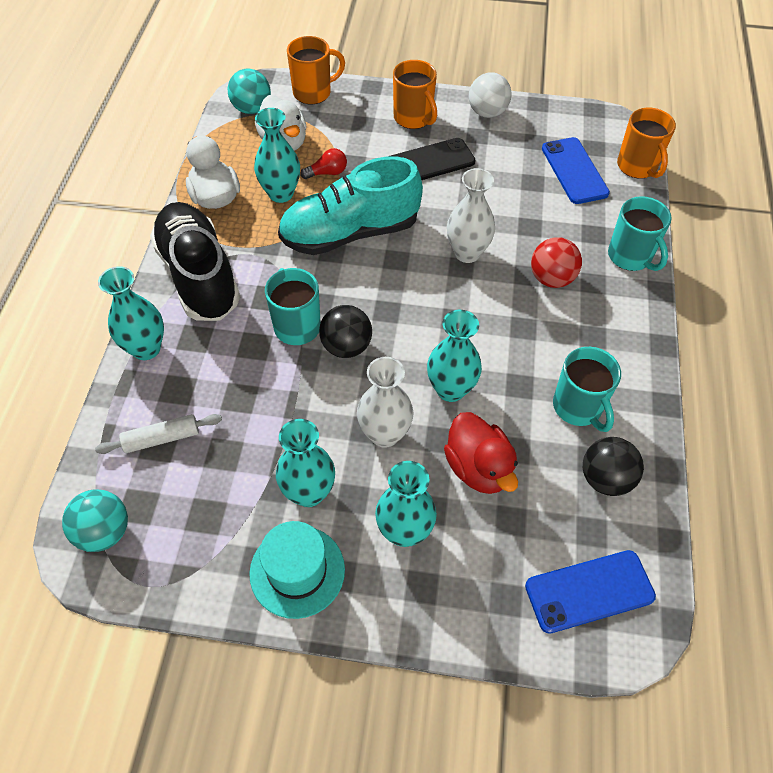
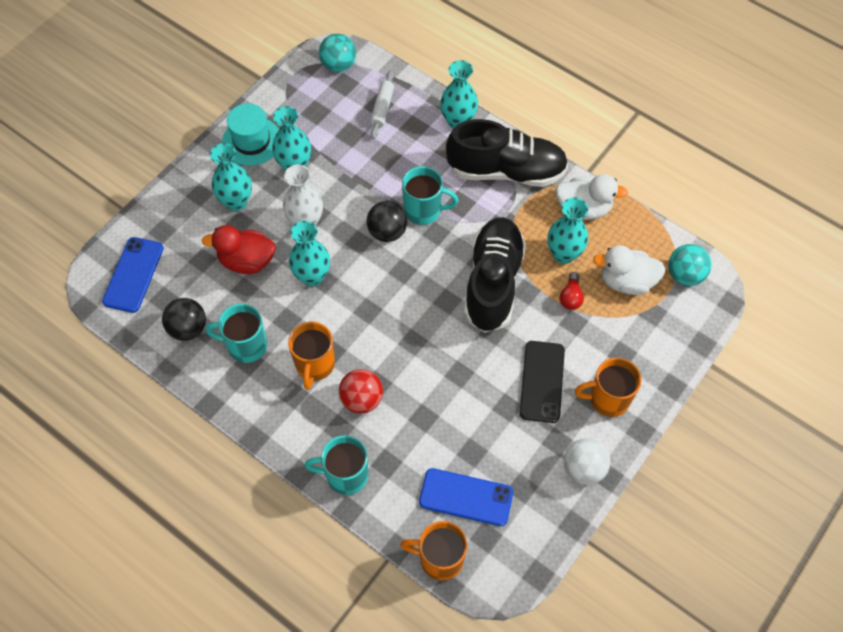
camera: 120 degrees right, 5 degrees up
(313, 93) = (685, 332): orange mug -> orange mug (315, 365)
(350, 233) = (493, 283): turquoise shoe -> black shoe
(467, 253) = (424, 353): white vase -> none

